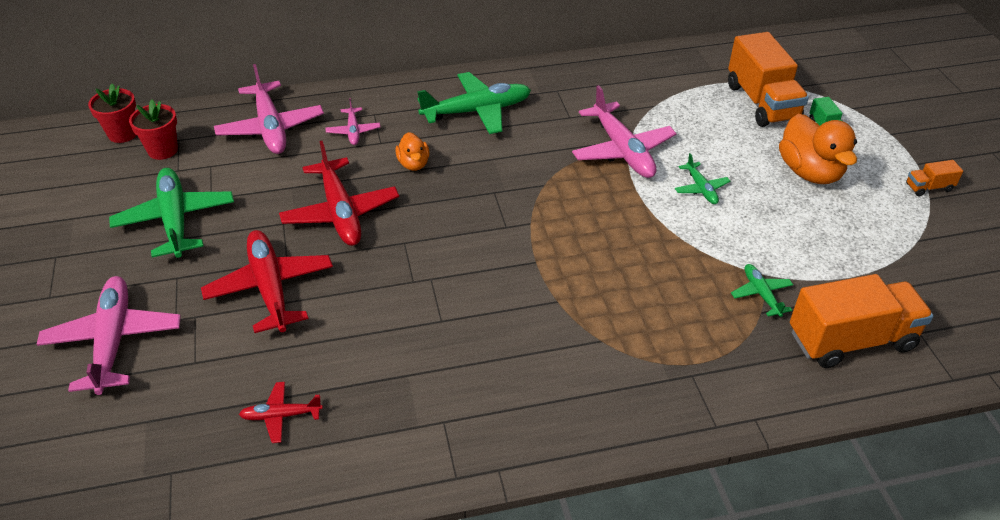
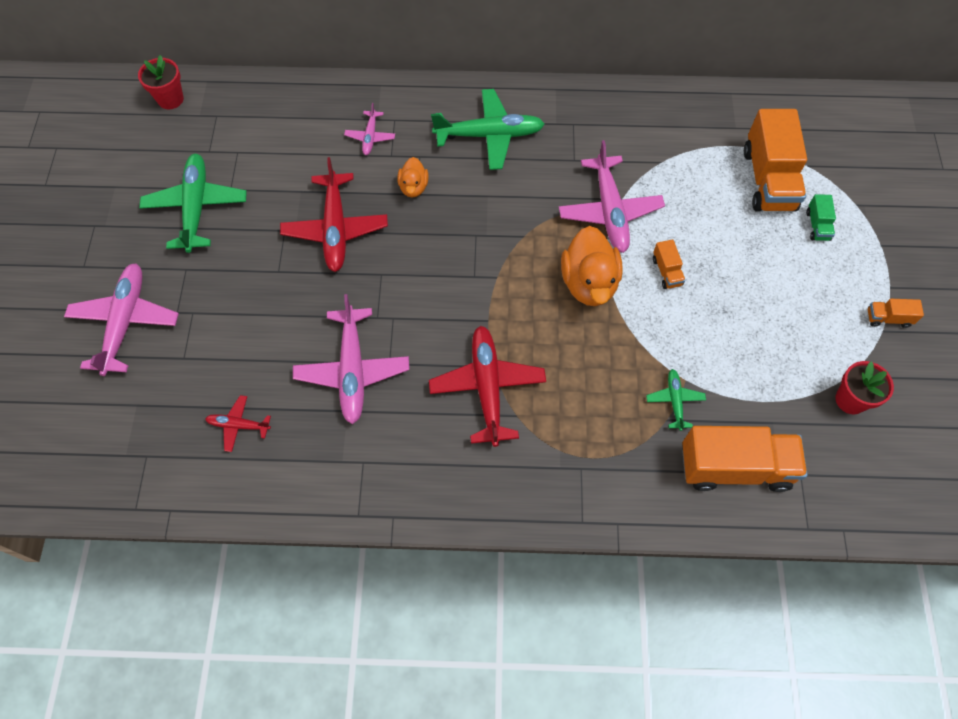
camera: 15 degrees right, 20 degrees up
(163, 150) = (200, 125): red flower pot -> red flower pot (850, 400)
(270, 127) = (298, 117): pink plane -> pink plane (352, 370)
(270, 288) = (258, 298): red plane -> red plane (487, 388)
(701, 188) = (666, 271): green plane -> orange truck
(809, 172) = (779, 275): orange duck -> orange duck (589, 283)

